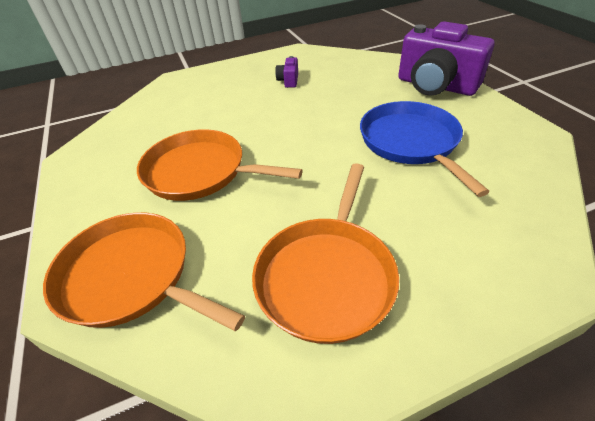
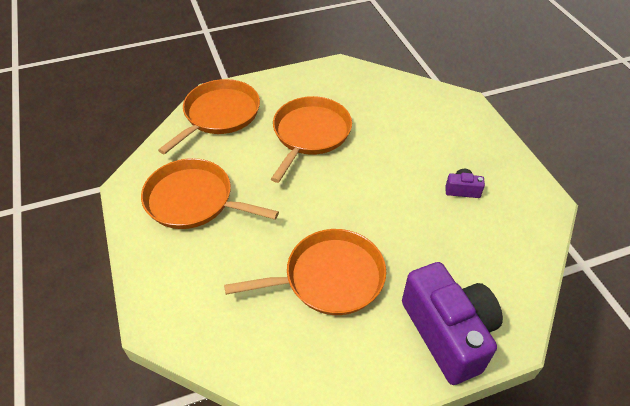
camera: 90 degrees right, 5 degrees up
(411, 142) = (329, 278): blue pan -> orange pan
(435, 86) = (448, 332): purple camera -> purple camera turned 120 degrees clockwise

